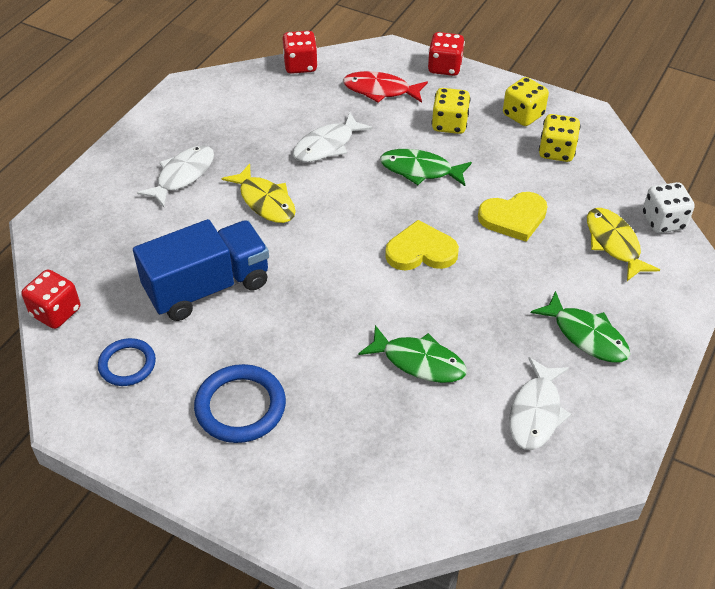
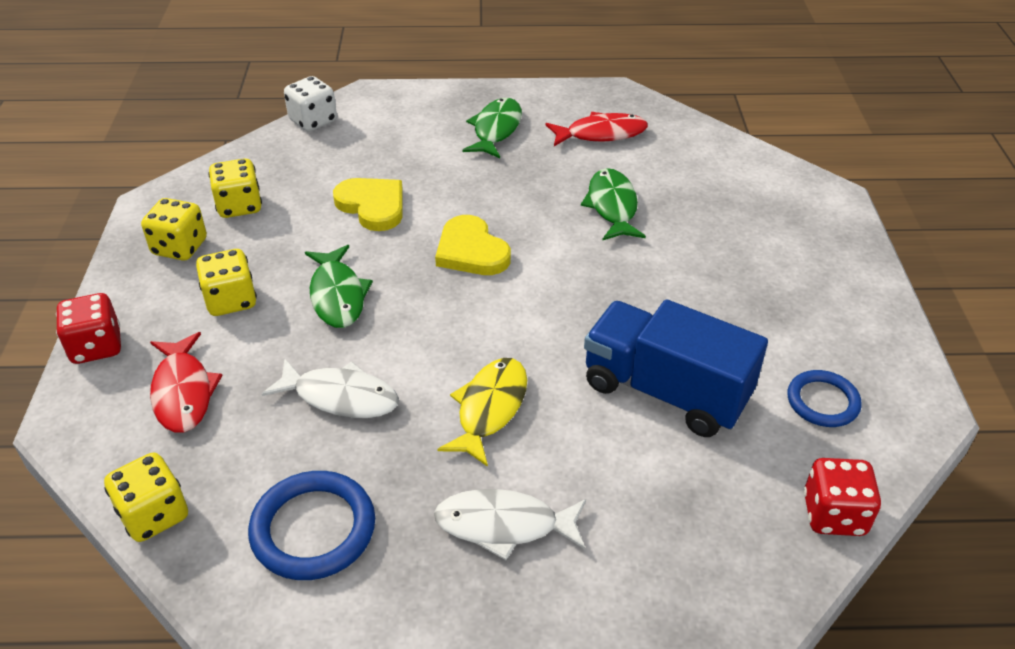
camera: 120 degrees left, 5 degrees down
(240, 407) = (774, 293): blue ring -> blue ring (313, 529)
(300, 65) = (154, 515): red dice -> yellow dice
(536, 412) = (601, 134): white fish -> red fish
(614, 243) = (365, 140): yellow fish -> none

